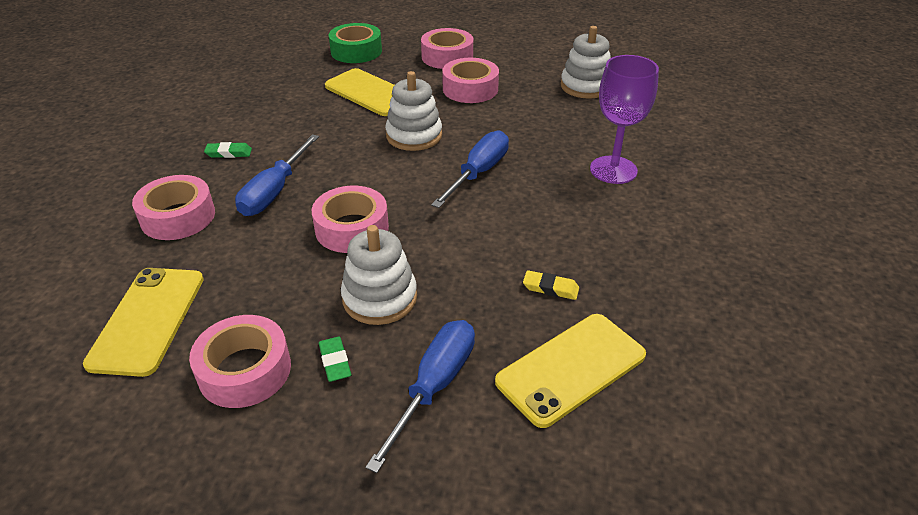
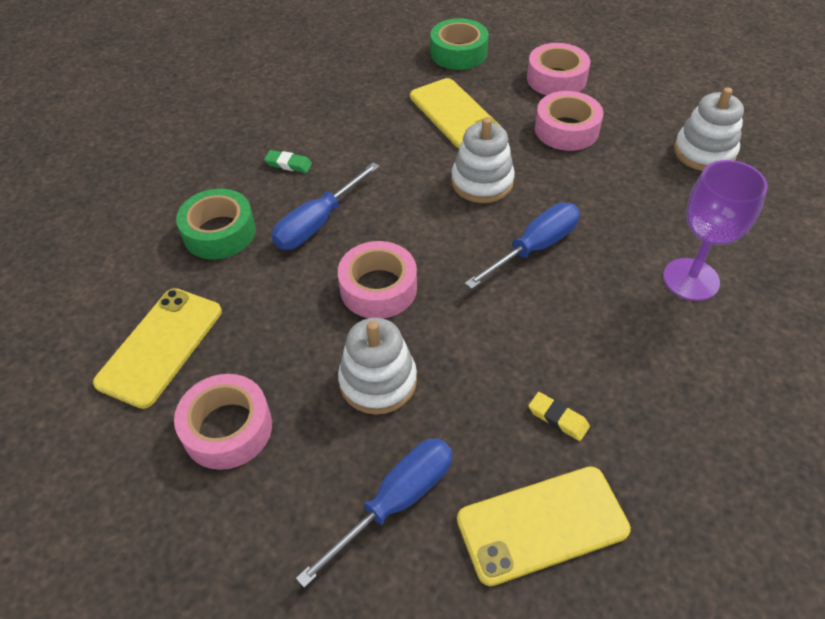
camera: 20 degrees right, 10 degrees up
(178, 217) = (219, 232): pink tape -> green tape
(335, 362) = (311, 444): green eraser -> none

